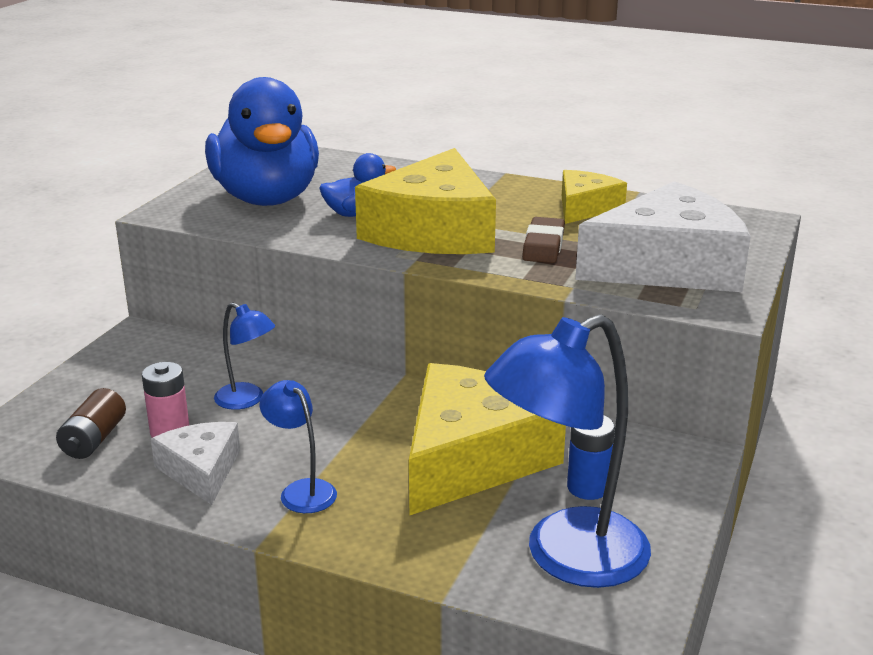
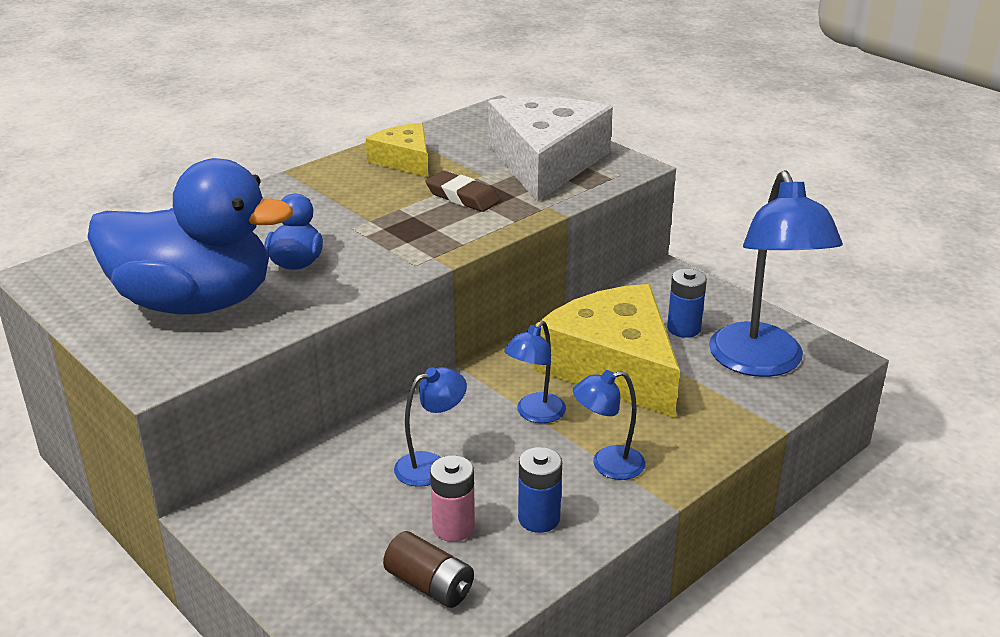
camera: 65 degrees left, 5 degrees up
(201, 471) = (539, 518): white cheese -> blue battery
(356, 432) = (535, 414): none -> blue lamp
(433, 230) = (380, 234): yellow cheese -> none

